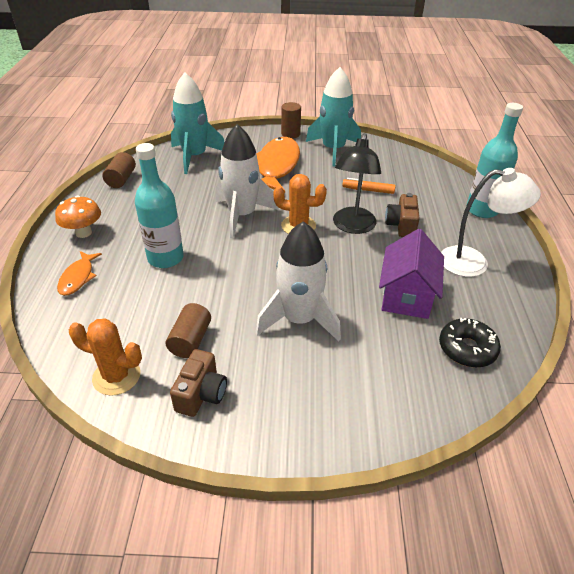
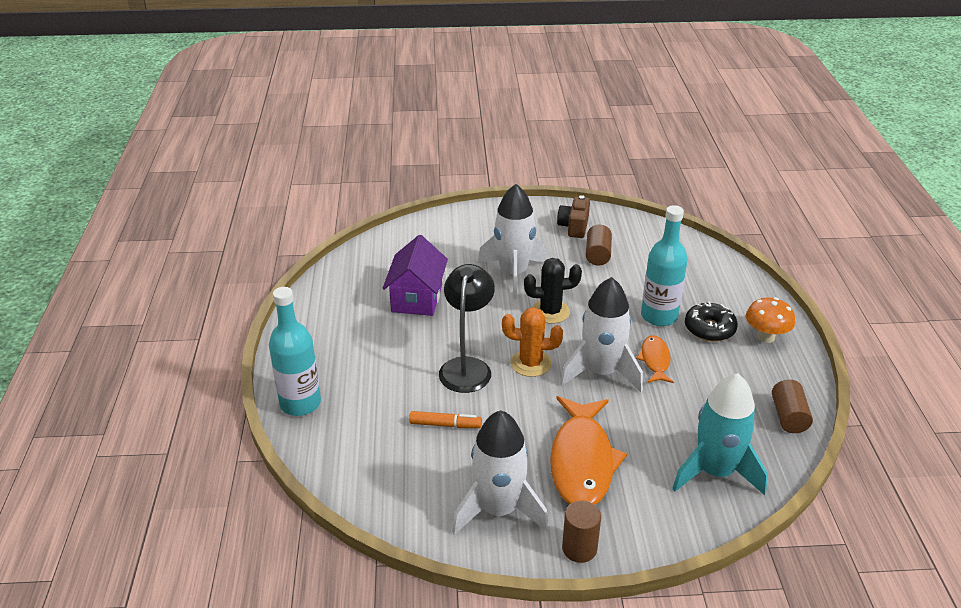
camera: 175 degrees right, 5 degrees down
(78, 277) = (728, 293): orange fish -> orange fish (655, 360)
(116, 376) = (639, 231): orange cactus -> none
(269, 270) = (550, 312): none -> black cactus
(333, 150) = (498, 509): turquoise rocket -> white rocket
(401, 225) = (408, 373): brown camera -> none
(467, 349) = (375, 263): black donut -> black donut (709, 329)
(474, 262) = (339, 334): white lamp -> none

